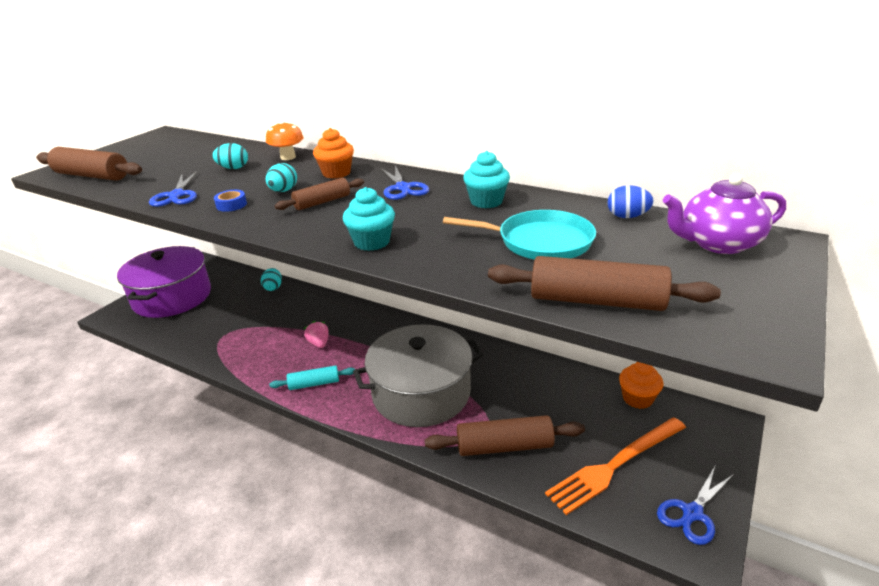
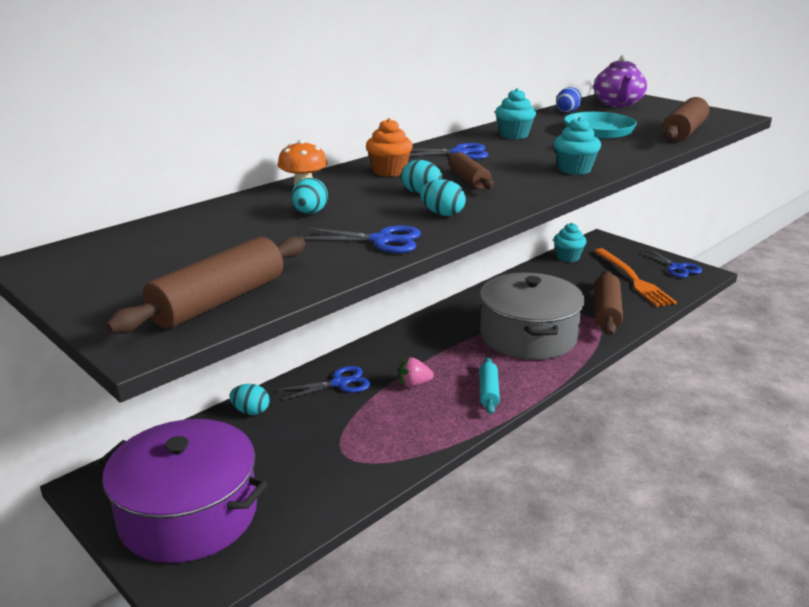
camera: 75 degrees left, 5 degrees down
(231, 205) = (442, 214): blue tape -> turquoise egg
(313, 311) = (339, 383): none -> blue scissors
(637, 398) = (568, 257): orange cupcake -> turquoise cupcake

